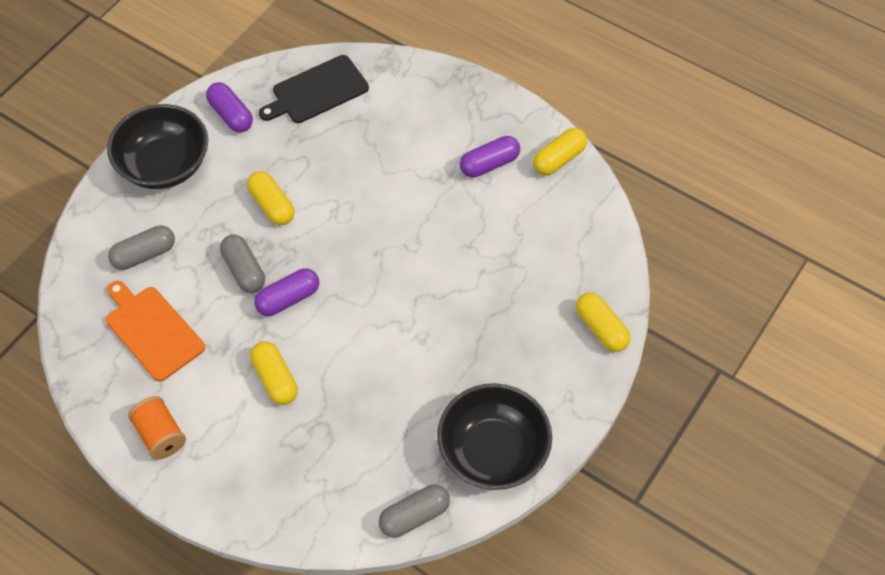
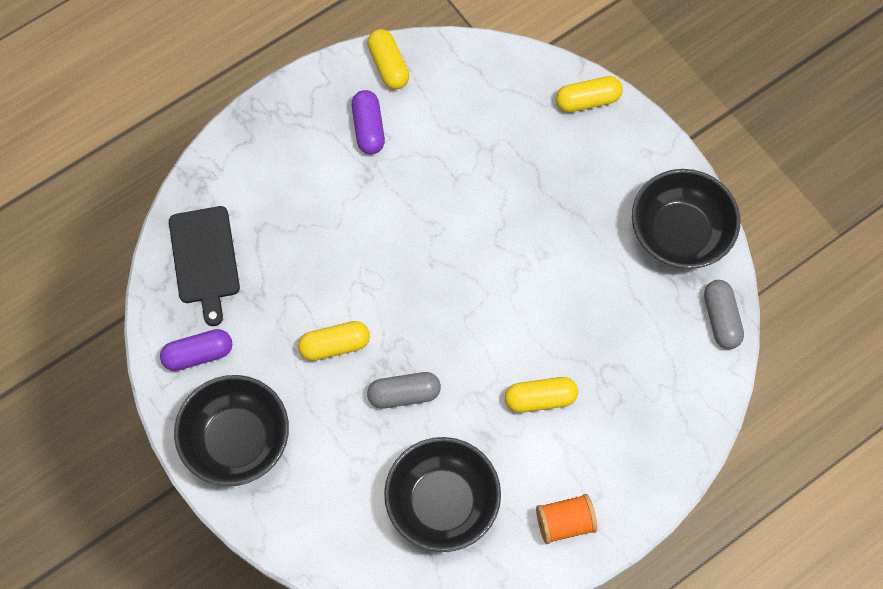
camera: 70 degrees left, 10 degrees up
(144, 254) = (345, 488): grey capsule -> none
(152, 331) = (442, 502): orange cutting board -> black bowl
(288, 299) = (454, 361): purple capsule -> none

